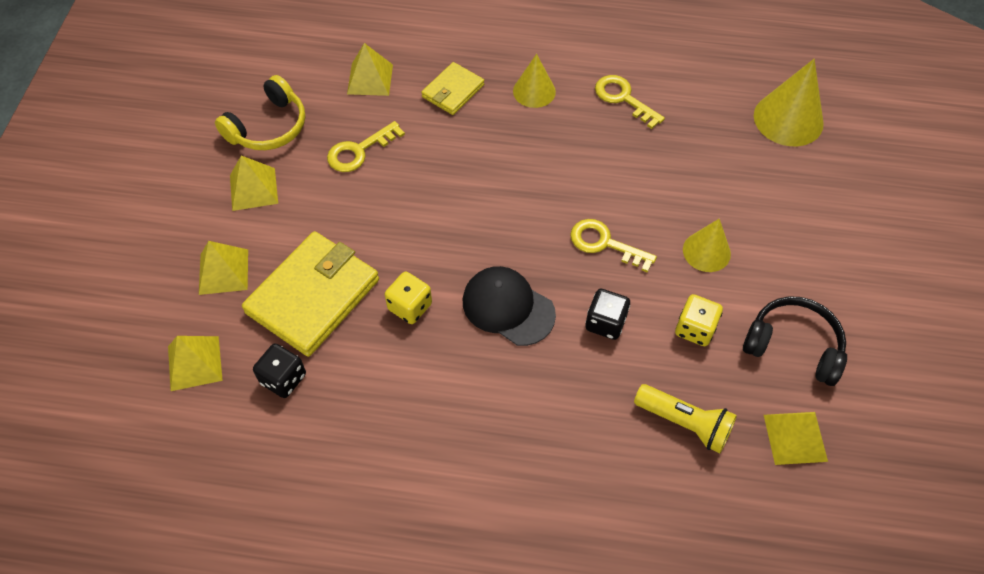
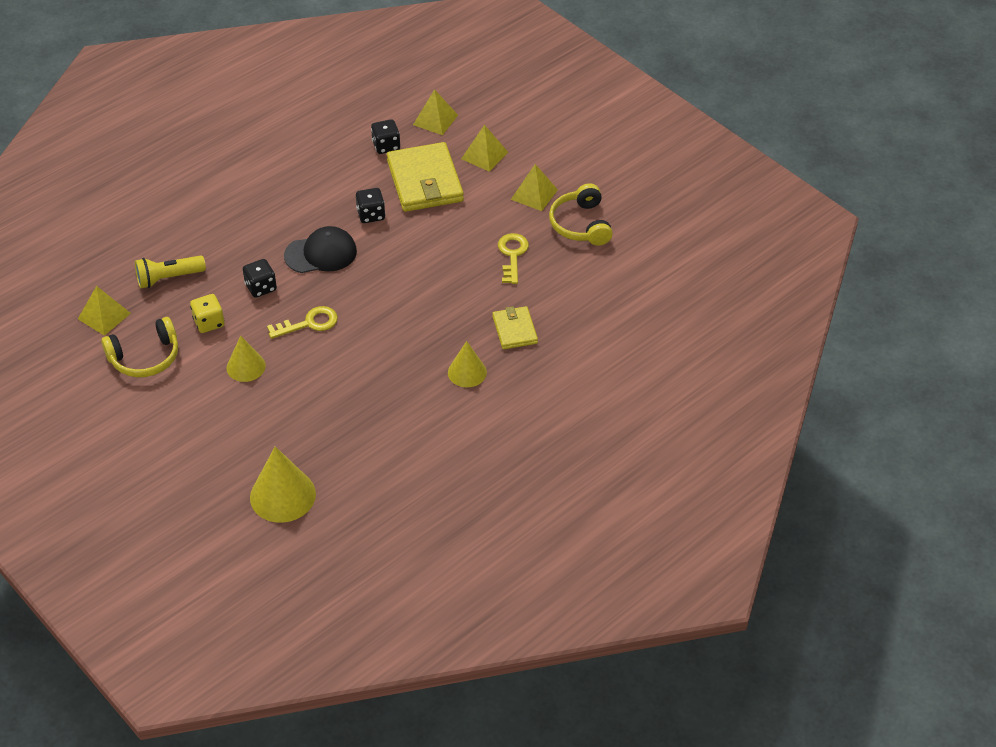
camera: 130 degrees right, 10 degrees down
(370, 79) = (573, 294): yellow pyramid -> none
(410, 307) = (371, 215): yellow dice -> black dice
(623, 98) = (406, 416): yellow key -> none
(793, 346) = (145, 357): black headphones -> yellow headphones

